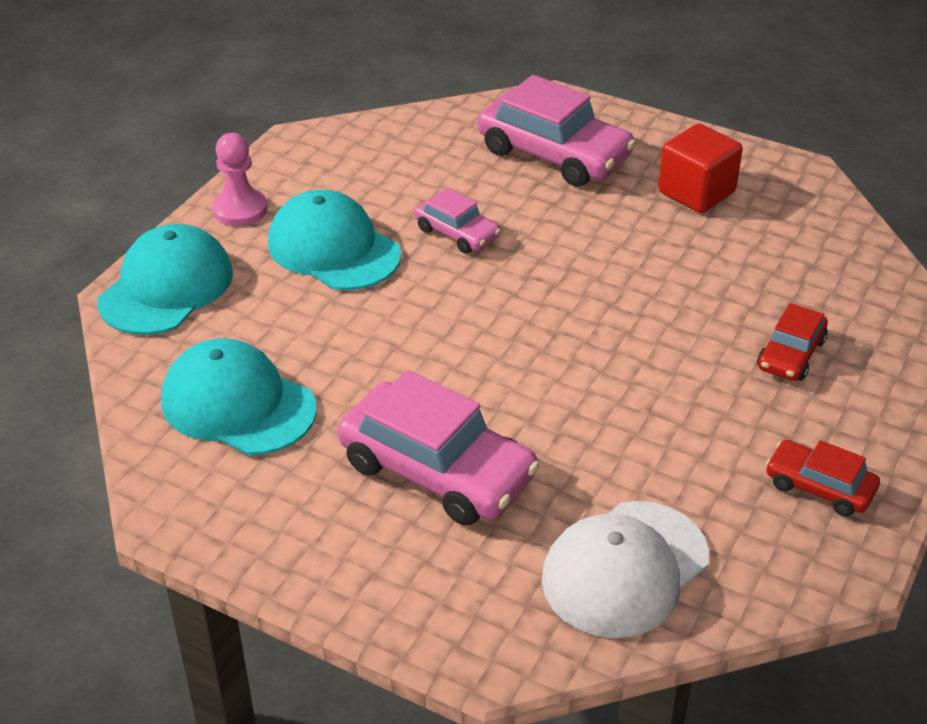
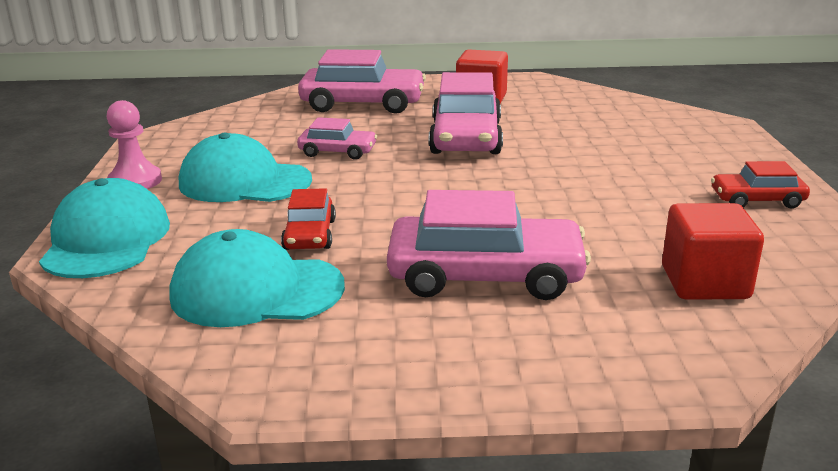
camera: 30 degrees left, 15 degrees down
(610, 259) = (466, 138): none -> pink car
(625, 569) = (704, 282): white cap -> red cube
(791, 354) = (643, 148): red car -> red car (310, 235)

